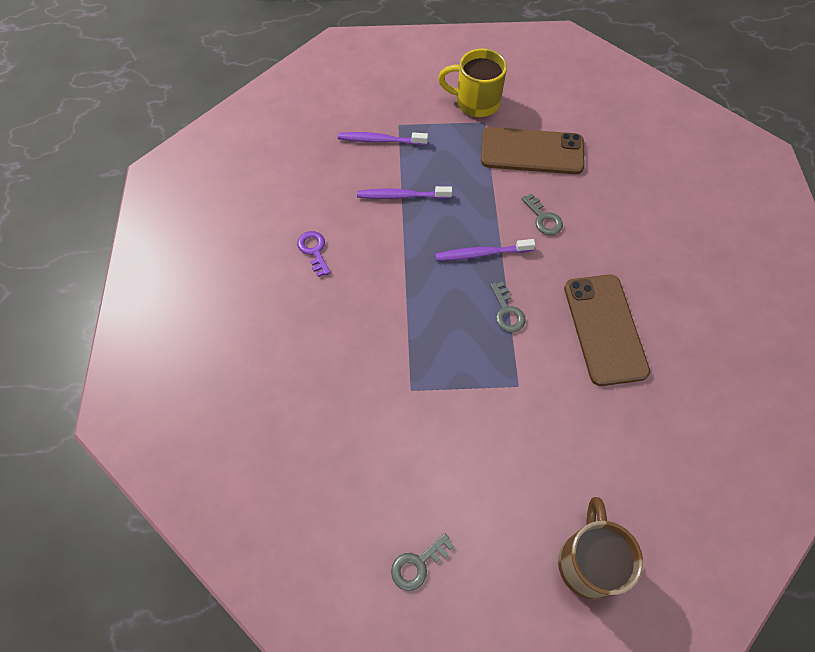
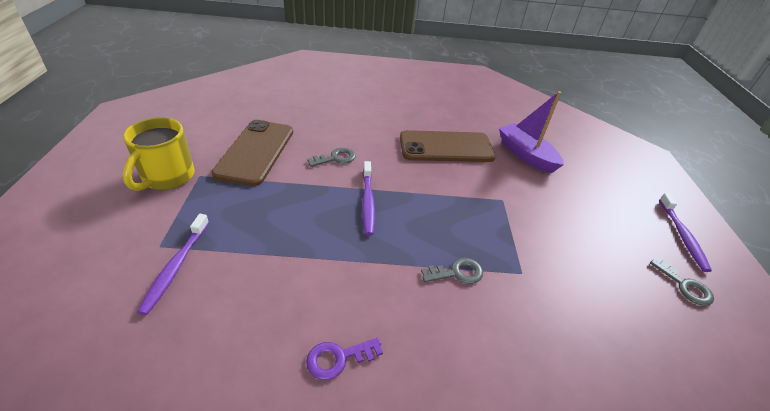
camera: 90 degrees left, 20 degrees down
(401, 196) = (276, 254): purple toothbrush -> purple toothbrush (682, 236)
(507, 311) = (432, 195): grey key -> grey key (457, 273)
(588, 562) = (628, 188): brown mug -> none
(623, 429) = (526, 155): none -> purple boat

